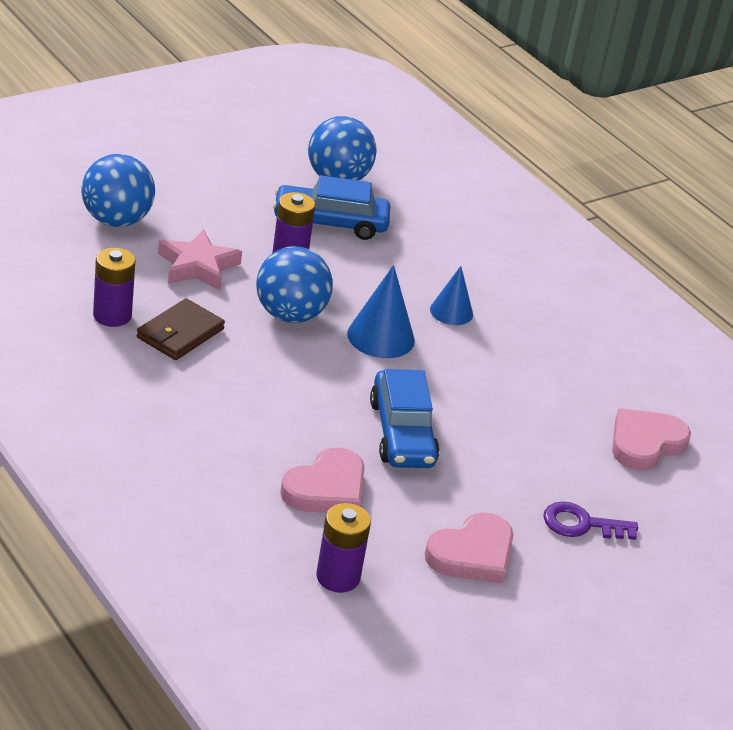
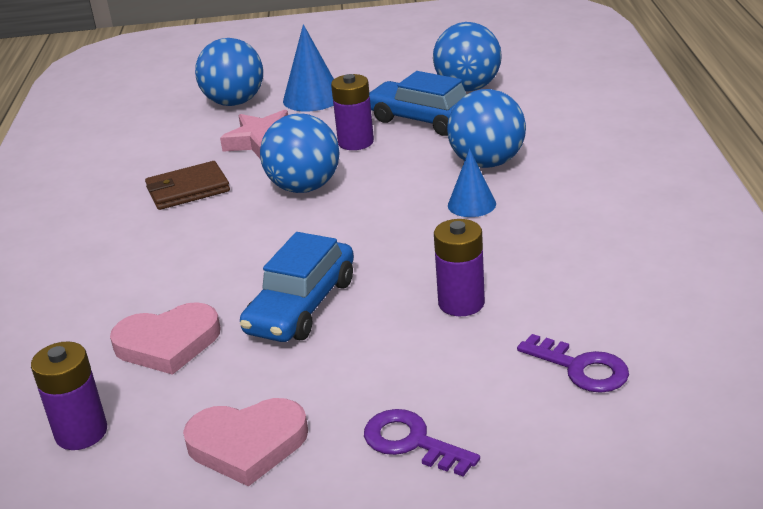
camera: 40 degrees right, 5 degrees down
(112, 315) = (148, 169): purple battery -> purple battery (461, 303)
(381, 337) = (373, 217): blue cone -> blue cone (312, 98)
(428, 265) = (487, 163): none -> blue ball
(645, 443) = (581, 368): pink heart -> purple key

